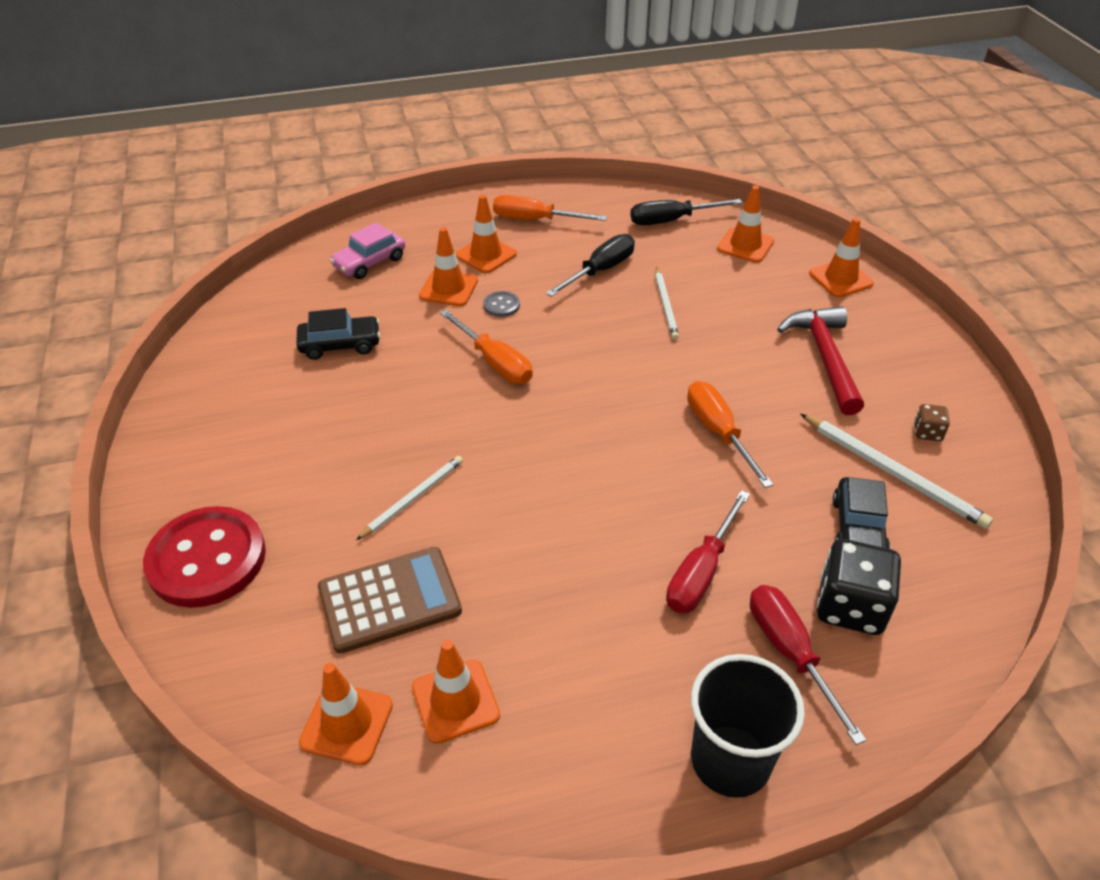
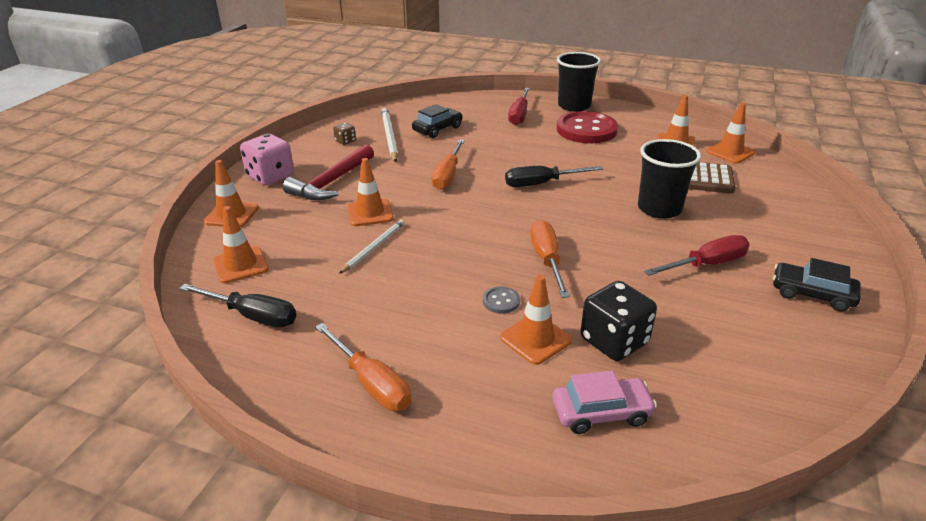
camera: 145 degrees left, 10 degrees down
(207, 559) = (807, 225): red button -> red button (586, 130)
(340, 345) = (673, 326): black car -> black car (812, 294)
(413, 498) = (659, 209): white pencil -> black cup
(486, 255) = (466, 361): orange traffic cone -> orange traffic cone (370, 213)
(600, 271) = (383, 296): black screwdriver -> black screwdriver (541, 184)
(701, 572) = (527, 140): red screwdriver -> red screwdriver (706, 264)
(850, 607) = (477, 116): black dice -> black dice (614, 341)
(897, 335) = (270, 176): none -> pink dice

